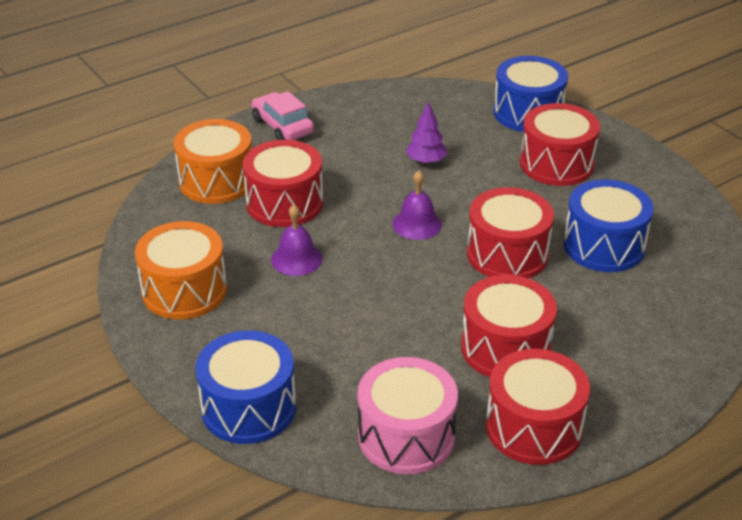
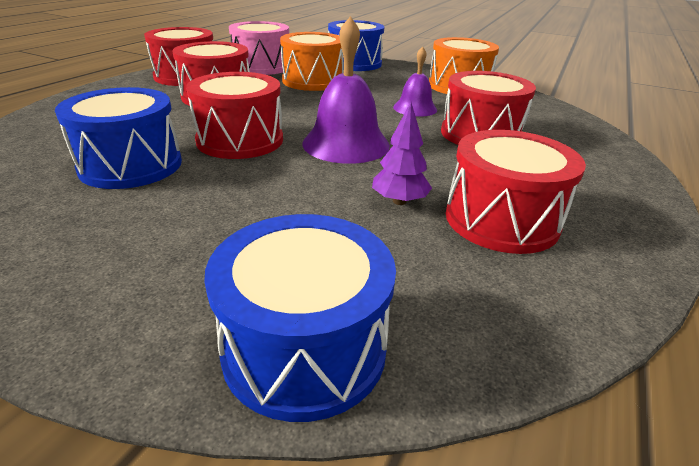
camera: 150 degrees right, 5 degrees down
(216, 181) = (562, 136): orange drum -> orange drum (313, 81)
(282, 126) = (614, 197): pink car -> none
(417, 224) = (346, 144): purple bell -> purple bell, size x1.64
(556, 164) = (210, 247): red drum -> red drum (501, 220)

